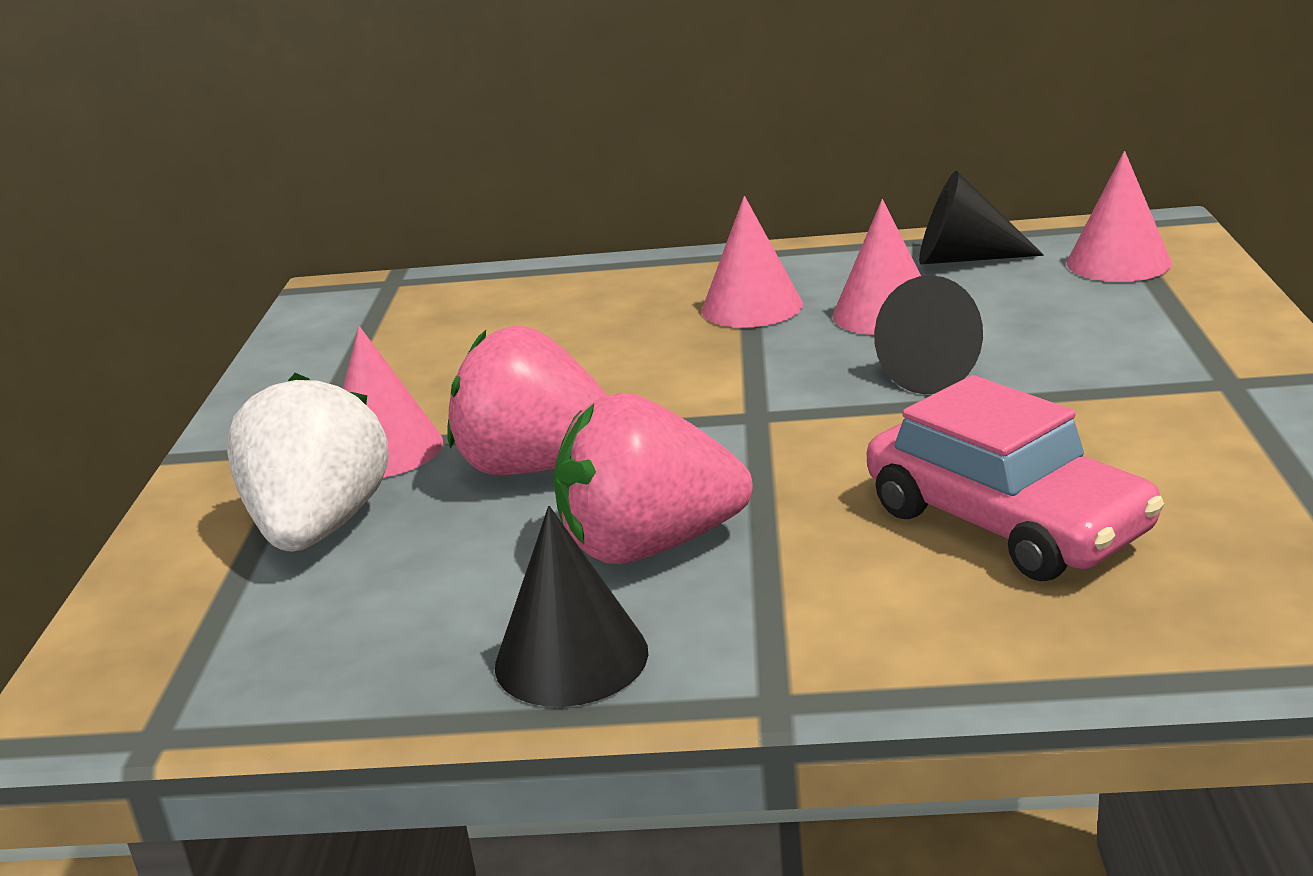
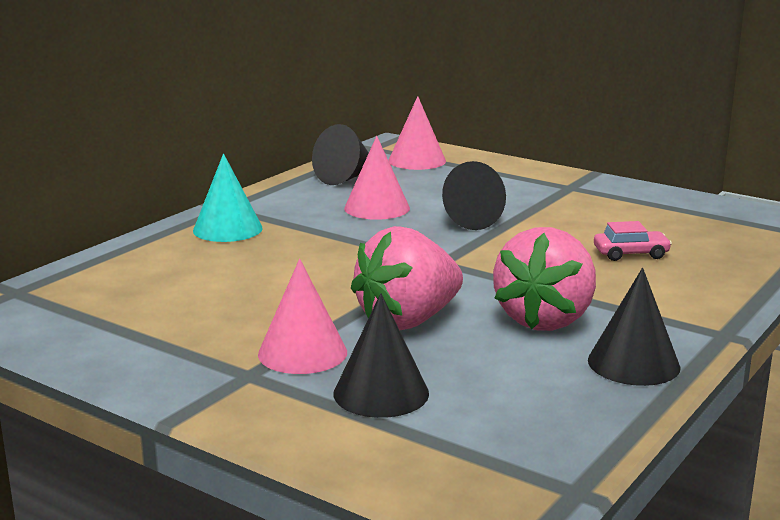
camera: 60 degrees left, 5 degrees down
(319, 528) = (381, 393): white strawberry -> black cone
(681, 282) = (227, 229): none -> turquoise cone
(752, 307) = (303, 226): pink cone -> none
(1007, 522) = (631, 254): pink car -> pink car, size x0.49

